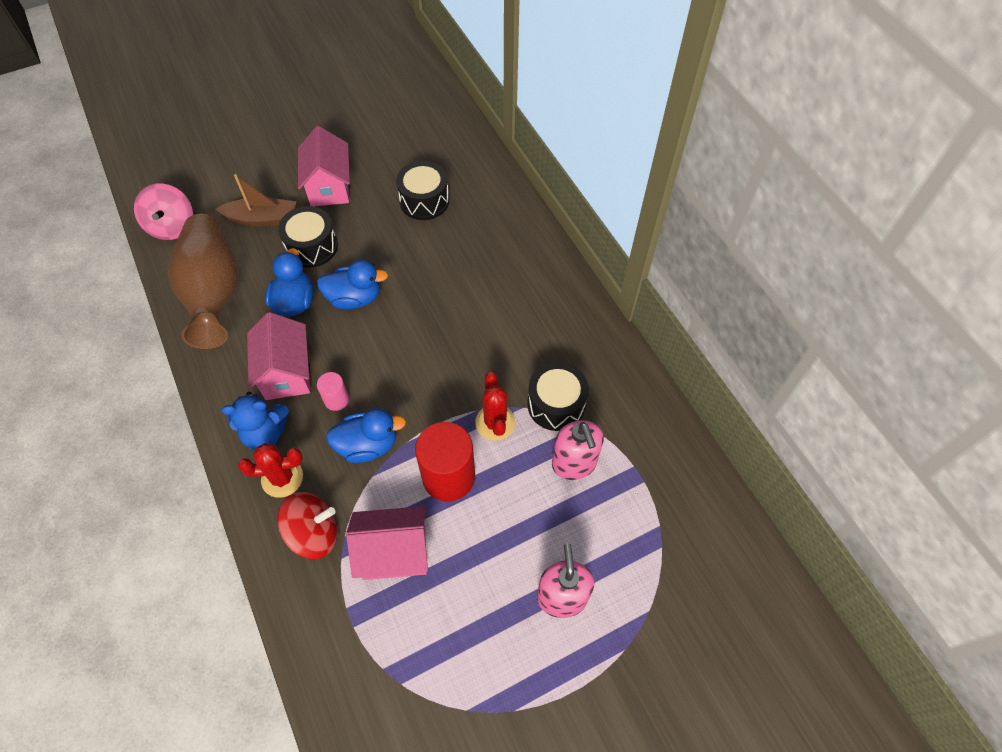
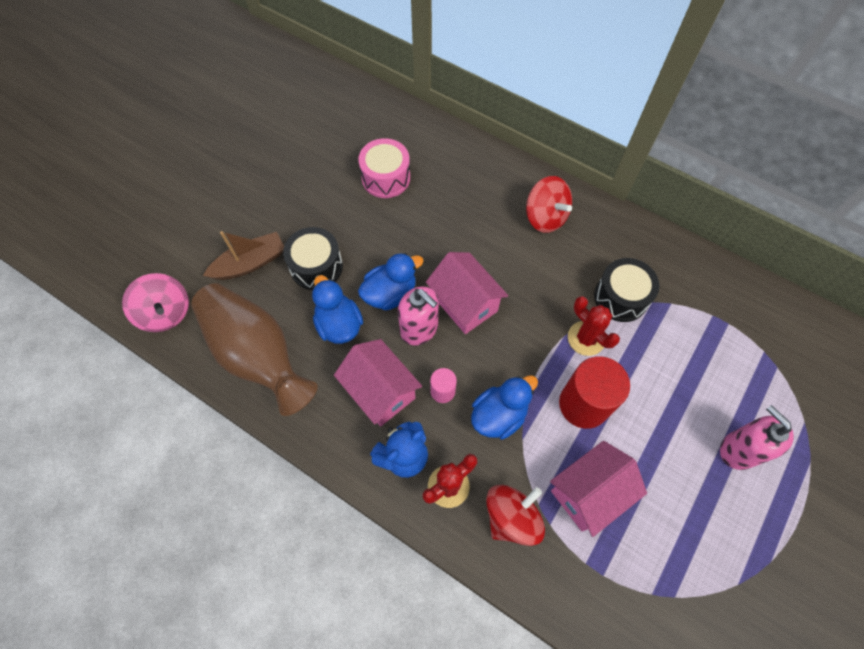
camera: 30 degrees left, 5 degrees up
(329, 187) = (291, 204): pink house -> pink house (465, 303)
(424, 201) = (386, 178): black drum -> pink drum
(540, 300) = (545, 217): none -> red spinning top
(574, 463) = (669, 338): pink soap dispenser -> pink soap dispenser (419, 329)

